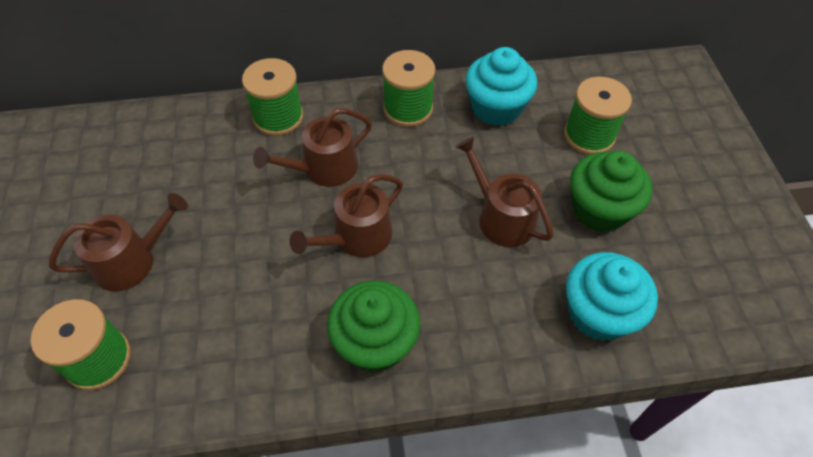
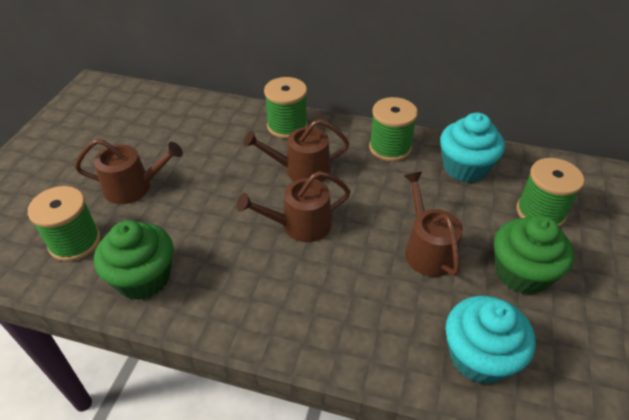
camera: 25 degrees right, 10 degrees down
(375, 342) = (272, 305): green cupcake -> green cupcake (143, 278)

